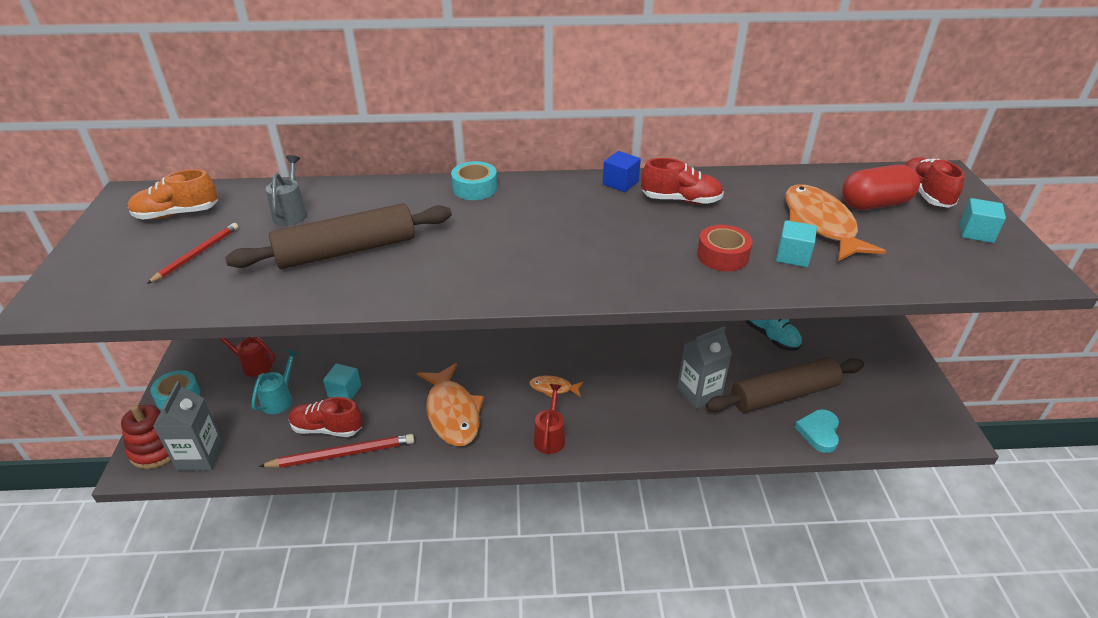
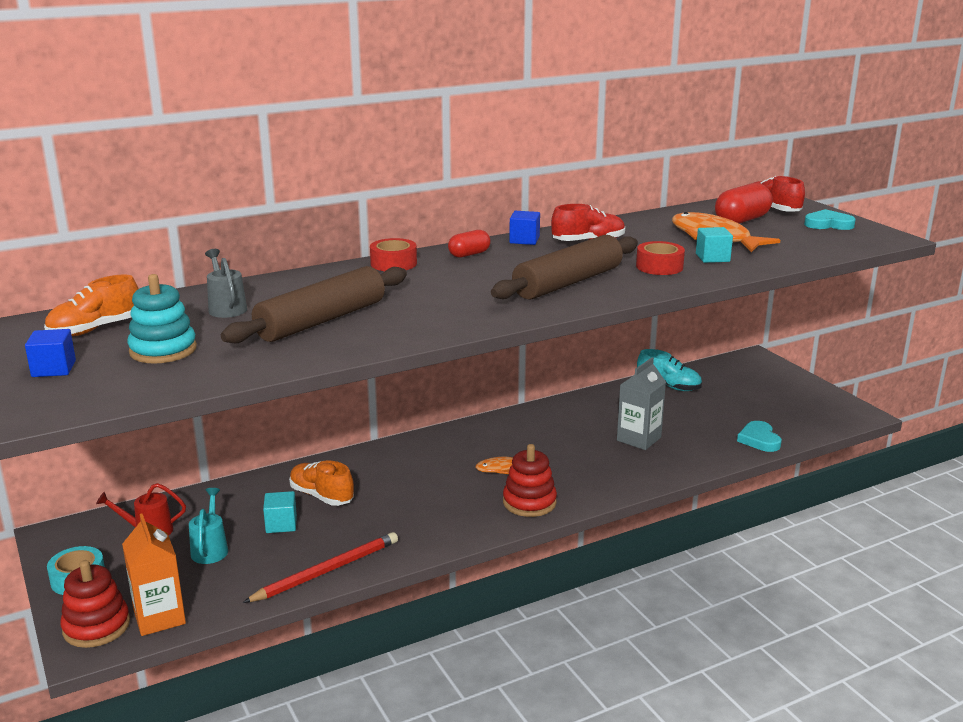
camera: 25 degrees left, 15 degrees down
(105, 254) = (54, 369): none -> blue cube
(197, 254) = (163, 350): red pencil -> turquoise stacking toy
(200, 456) = (159, 617): grey carton -> orange carton
(327, 428) = (290, 557): red shoe -> none
(393, 371) = (321, 496): none -> orange shoe
(452, 413) = (416, 511): orange fish -> none
(475, 188) = (393, 263): turquoise tape -> red tape
(550, 436) = (529, 502): red watering can -> red stacking toy
(551, 191) = (469, 254): none -> red capsule
(783, 394) = (711, 422): brown rolling pin -> brown rolling pin (568, 283)
(976, 233) = (828, 224): turquoise cube -> turquoise heart

